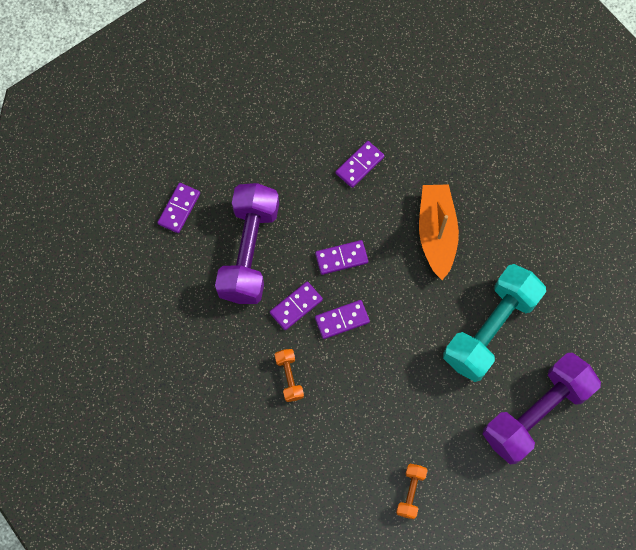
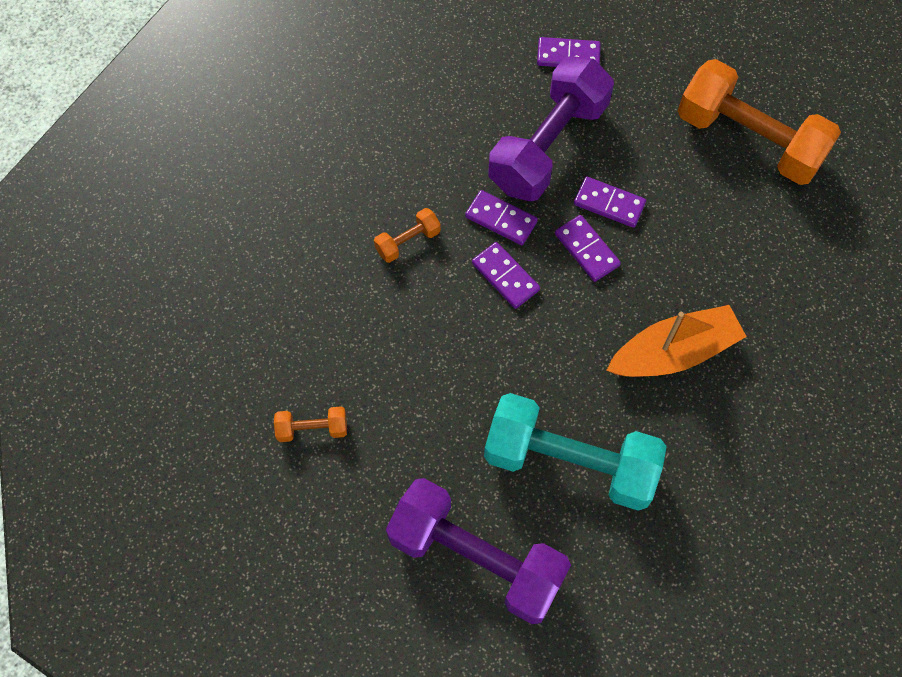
camera: 70 degrees right, 5 degrees down
(249, 252) = (548, 146): purple dumbbell -> purple dumbbell turned 45 degrees counterclockwise
(297, 119) = (749, 140): none -> orange dumbbell
(359, 165) = (723, 230): purple domino -> purple domino (609, 204)

